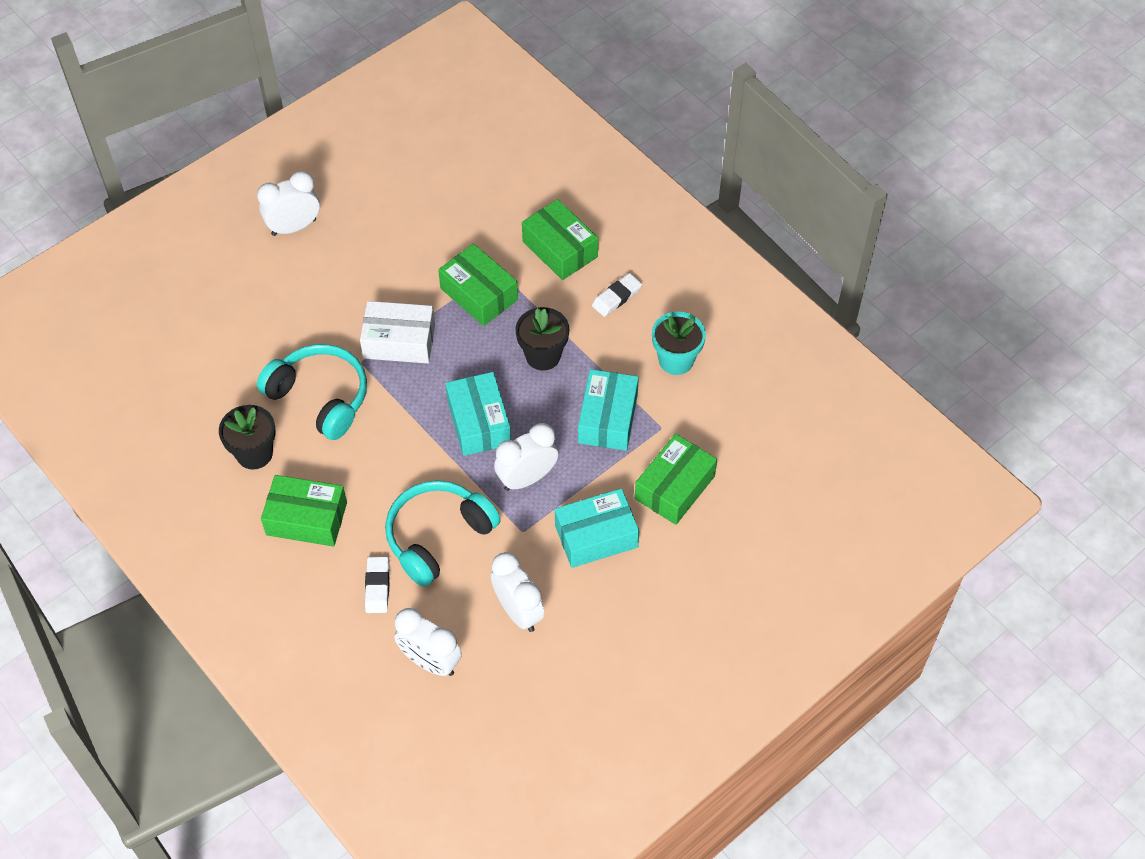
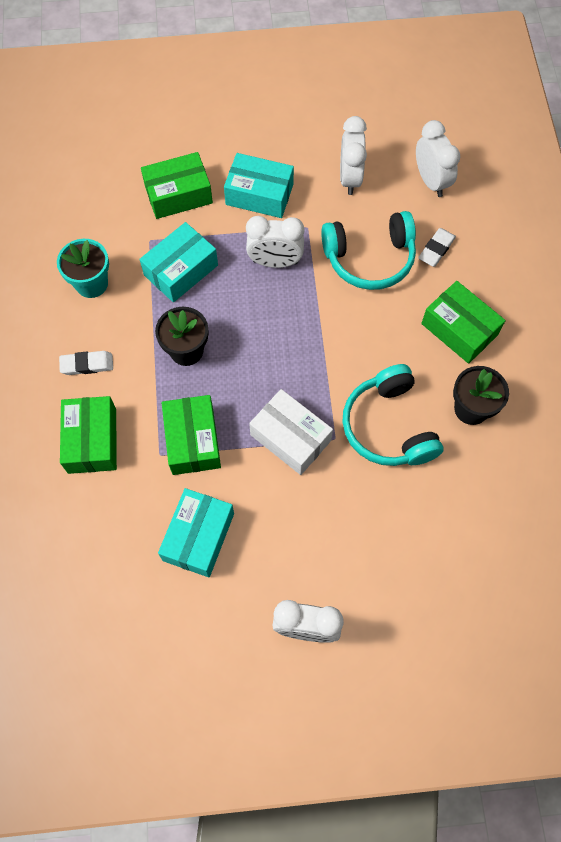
camera: 145 degrees left, 10 degrees up
(479, 422) = (277, 326): turquoise box -> turquoise box (198, 537)

